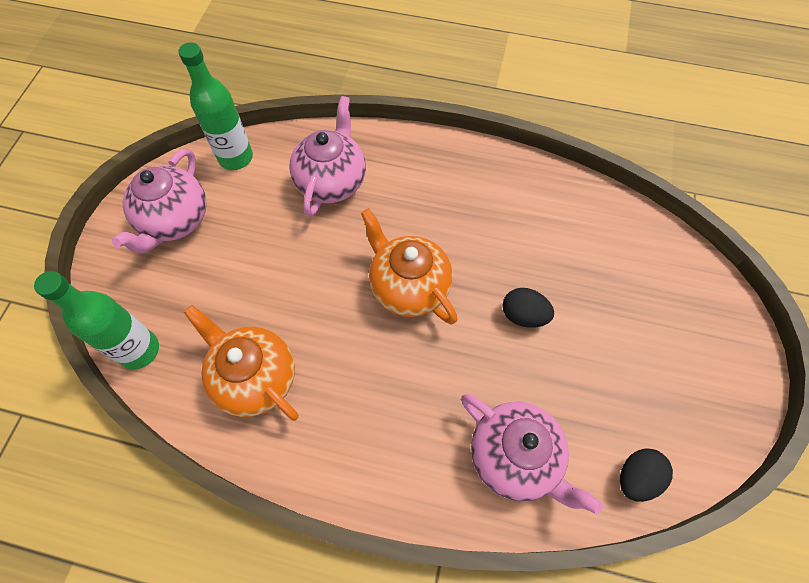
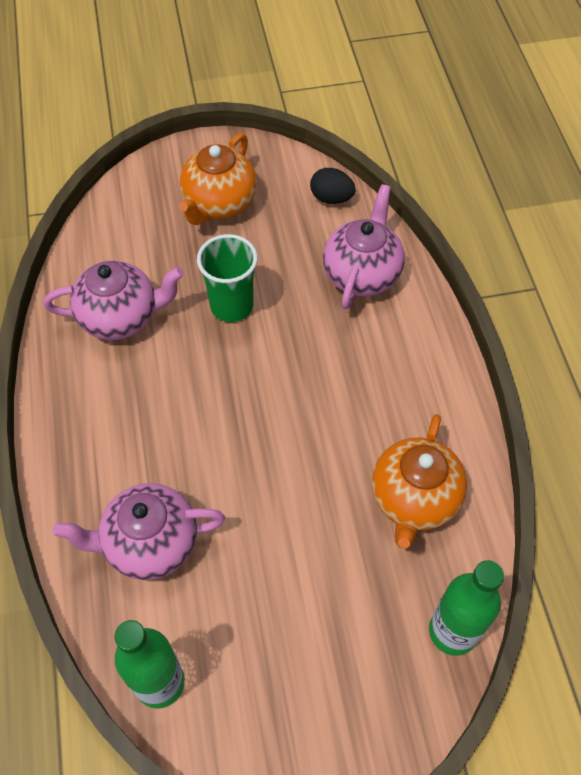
camera: 115 degrees left, 5 degrees down
(175, 221) = (286, 700): pink teapot -> pink teapot (121, 317)
(408, 287) = (249, 408): orange teapot -> orange teapot (219, 204)
(523, 315) = (231, 306): black egg -> green cup

